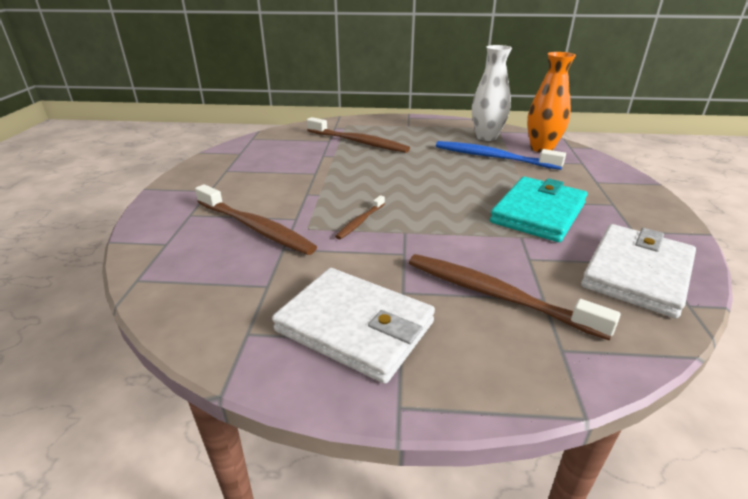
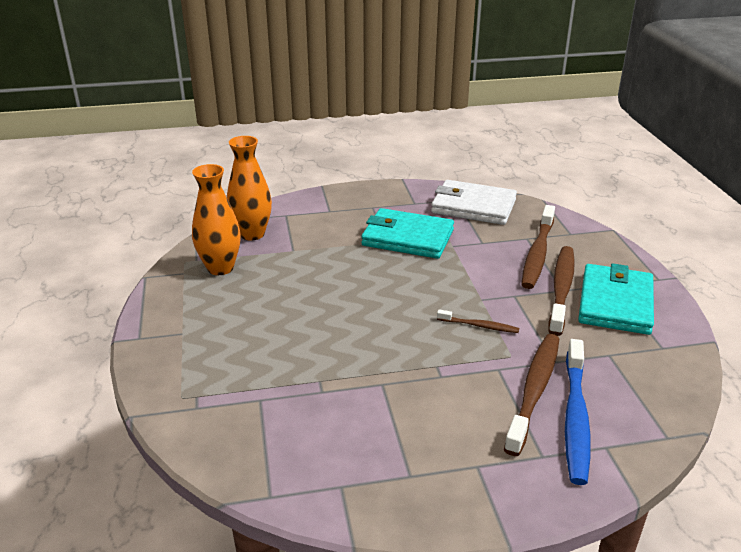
camera: 105 degrees left, 0 degrees up
(355, 327) = (615, 303): white wallet -> turquoise wallet
(358, 142) = (262, 368): brown toothbrush -> brown toothbrush (561, 289)
(486, 137) = (220, 268): white vase -> orange vase
(493, 157) = (288, 262): blue toothbrush -> blue toothbrush (575, 417)

